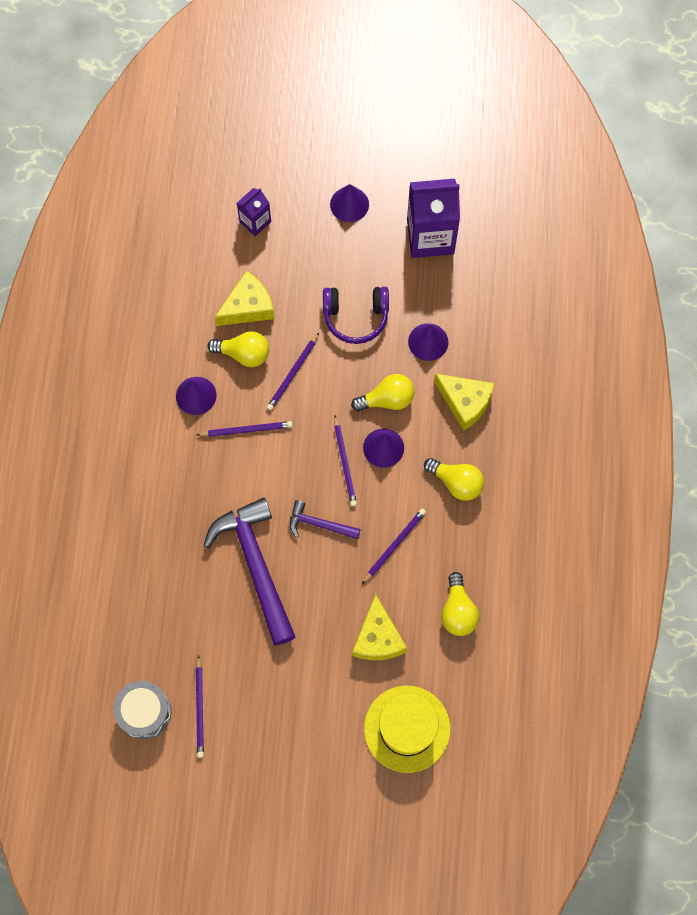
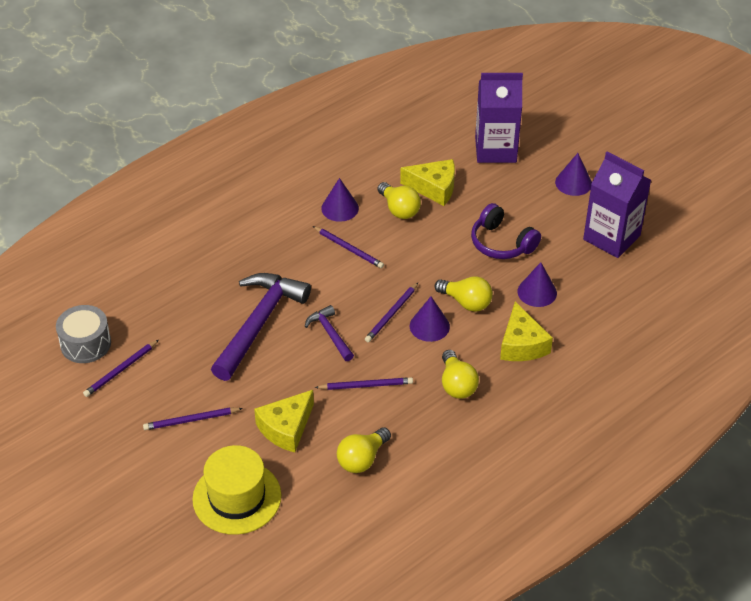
camera: 45 degrees right, 25 degrees down
(255, 222) = (495, 149): purple carton -> purple carton, size x1.88
(293, 373) = (419, 242): purple pencil -> purple pencil (191, 420)

